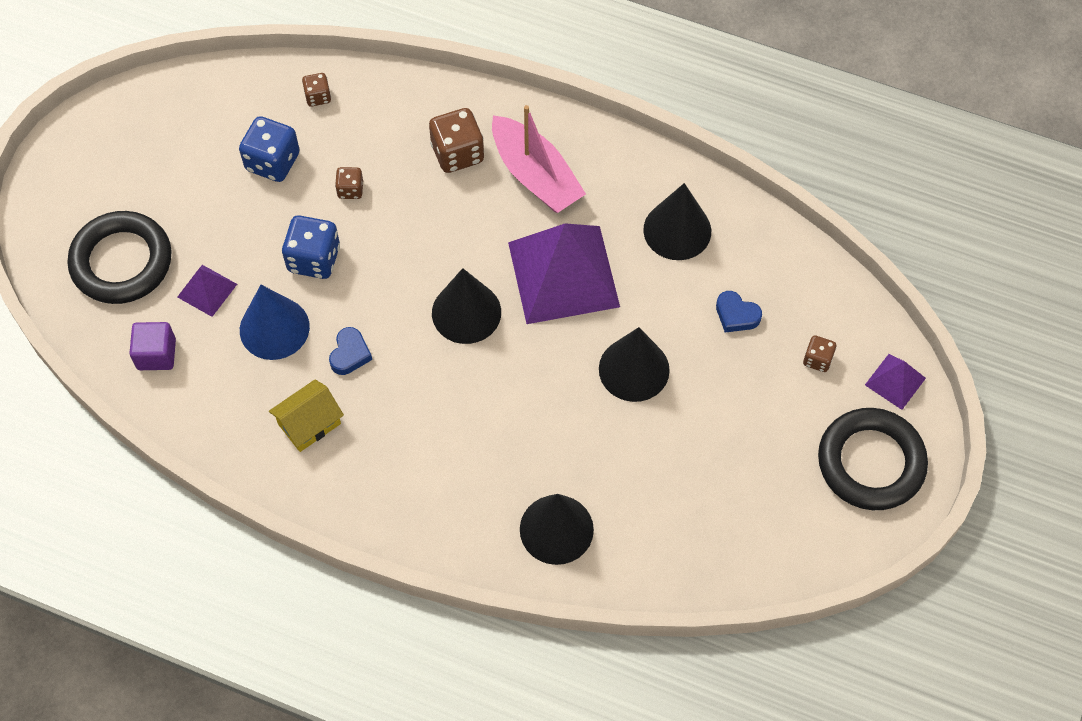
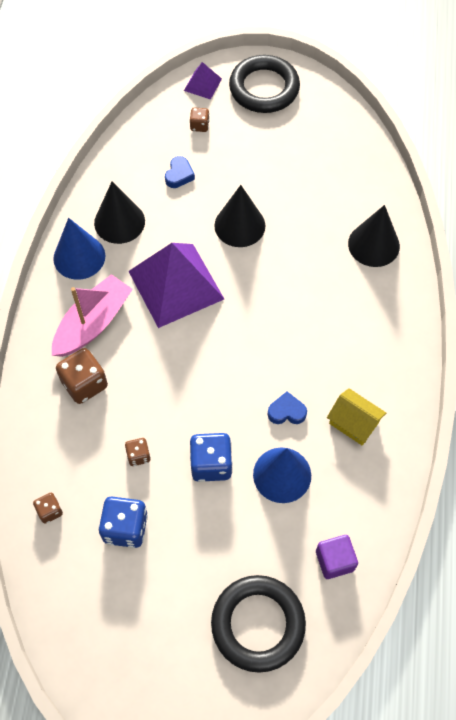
camera: 105 degrees left, 0 degrees up
(207, 290) = (264, 540): purple pyramid -> none
(466, 312) = (226, 341): black cone -> none
(635, 177) = (79, 257): none -> blue cone

